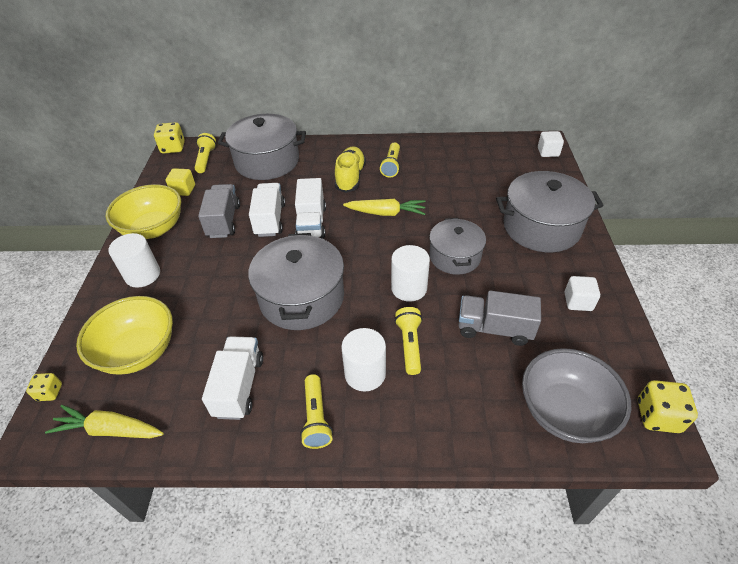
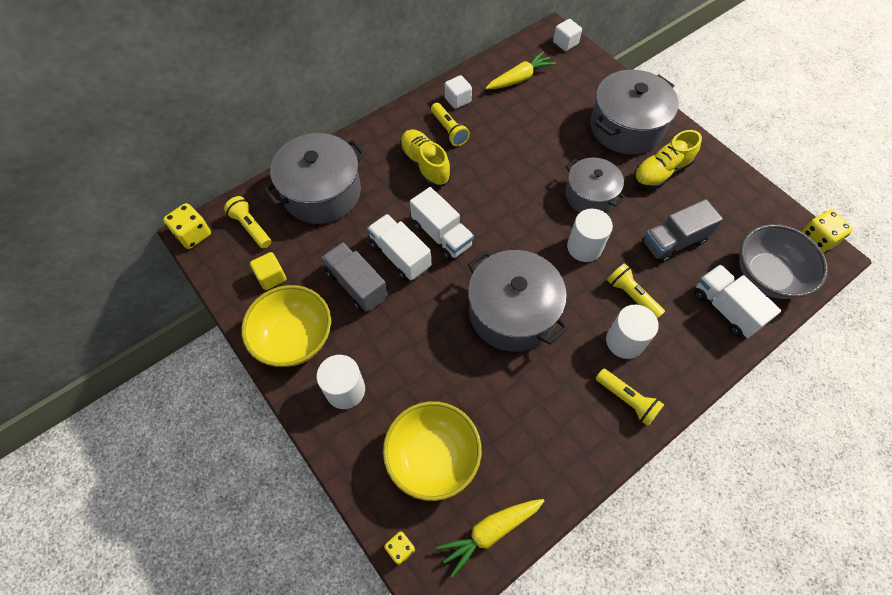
camera: 40 degrees left, 15 degrees up
(239, 386) = (548, 420): white truck -> white truck (725, 309)
(386, 213) = (495, 185): yellow carrot -> yellow carrot (519, 78)
(539, 273) = (661, 172): none -> yellow shoe
(578, 301) = (705, 182): white cube -> white cube (457, 100)

